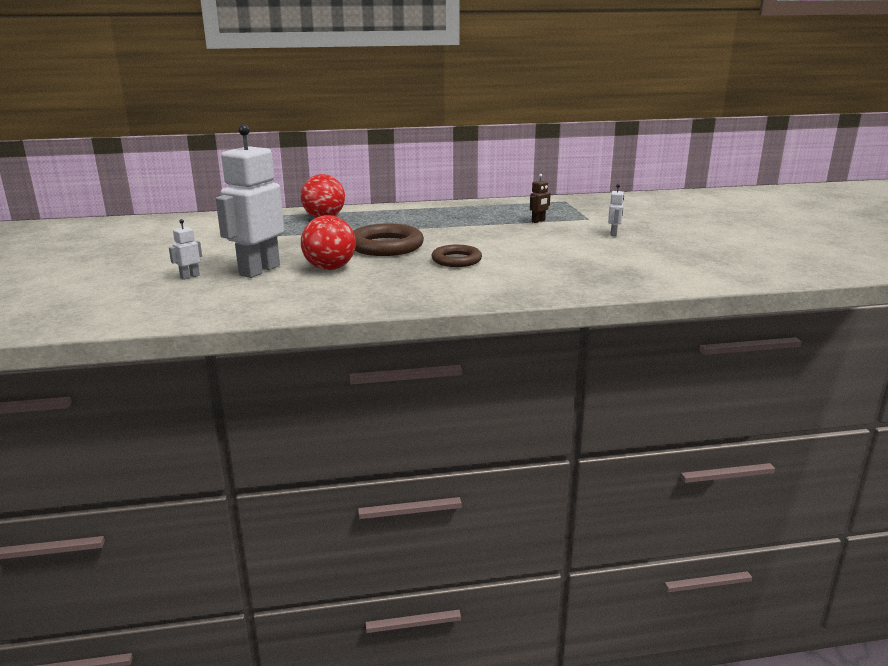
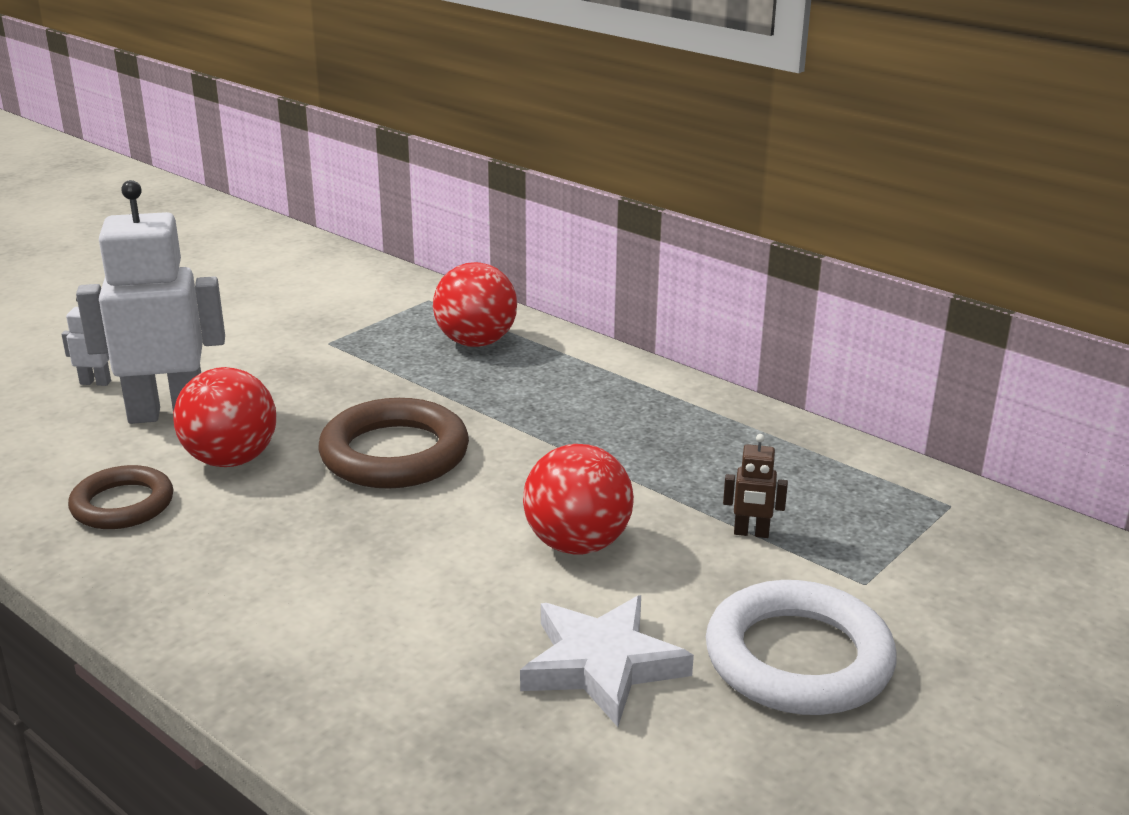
camera: 50 degrees right, 5 degrees up
(456, 260) = (395, 548): brown ring -> brown ring (122, 504)
(503, 239) = (577, 544): none -> red ball
(579, 253) = (602, 665): none -> white star
(614, 234) = (798, 658): white robot -> white ring

